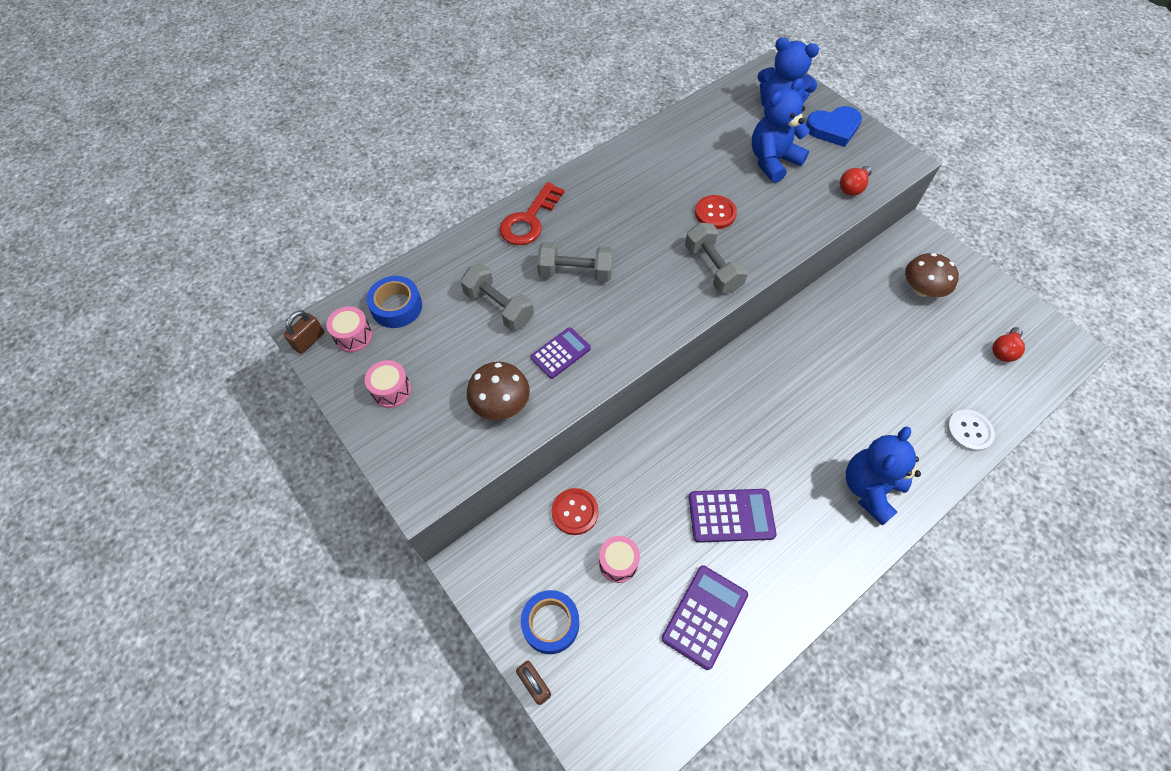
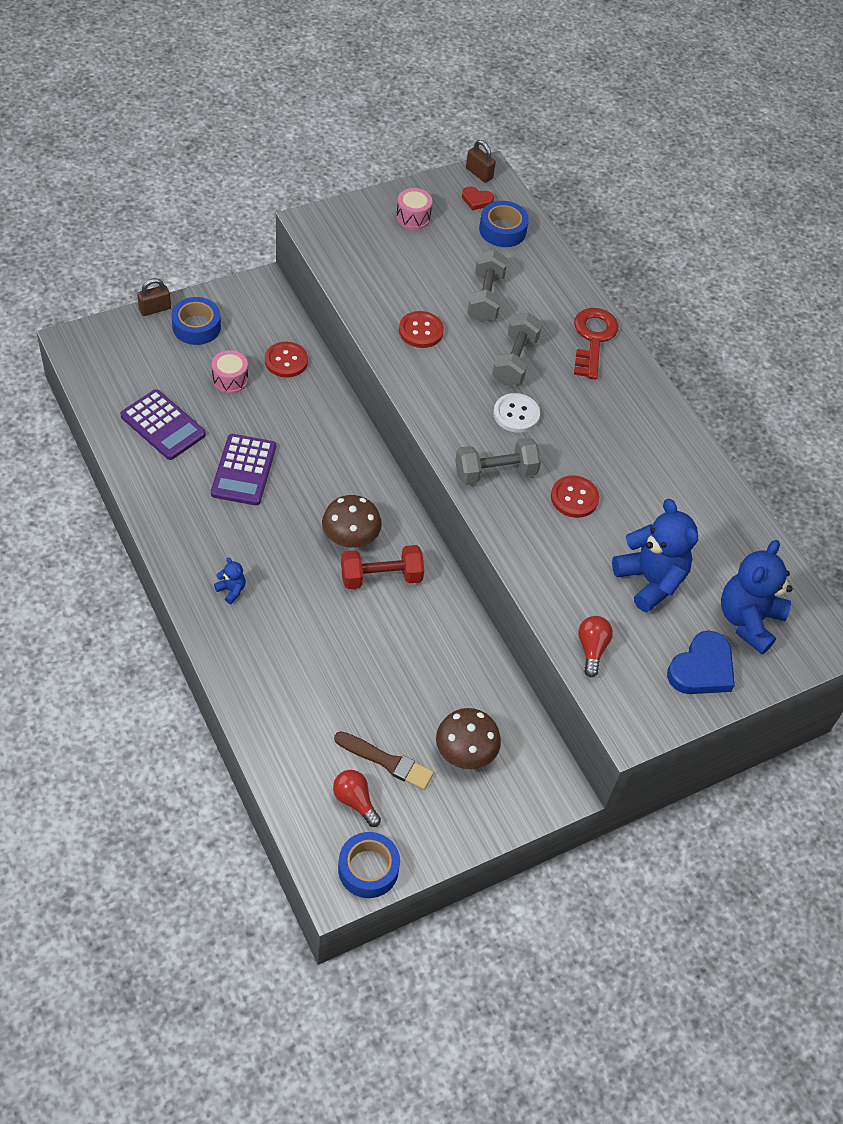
camera: 95 degrees right, 5 degrees down
(353, 336) = (476, 200): pink drum -> red heart
(499, 307) = (485, 298): grey dumbbell -> grey dumbbell turned 45 degrees counterclockwise
(501, 404) = (379, 282): brown mushroom -> brown mushroom (350, 537)
(529, 220) = (593, 339): red key -> red key turned 60 degrees clockwise
(560, 353) = (421, 331): purple calculator -> red button
(798, 373) = (381, 577): none -> red dumbbell
(833, 129) = (702, 669): blue heart -> blue heart turned 135 degrees counterclockwise
(852, 188) = (592, 649): red light bulb -> red light bulb turned 45 degrees clockwise
(869, 489) = (231, 590): blue teddy bear -> blue teddy bear, size x0.43
(960, 337) = (386, 761): none -> brown brush
(969, 431) = (264, 711): white button -> white button (516, 414)
(1048, 332) = (368, 869): none -> blue tape

